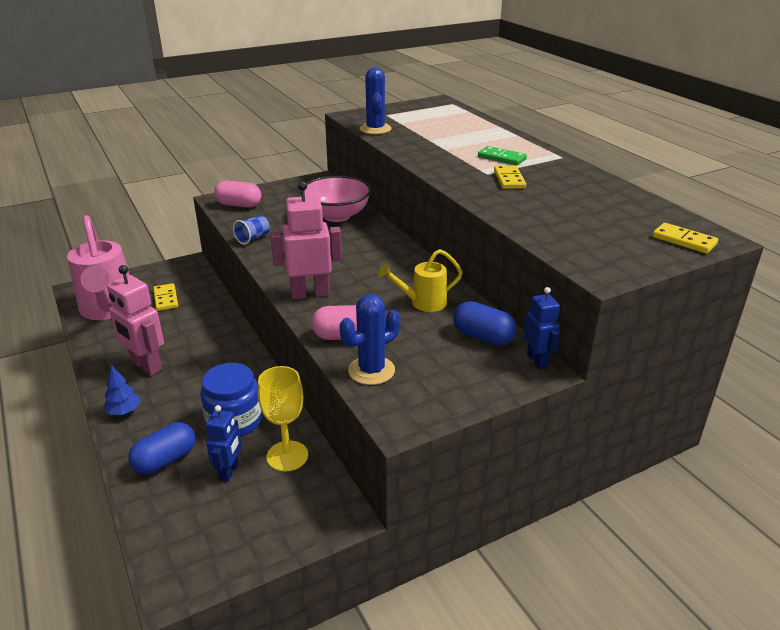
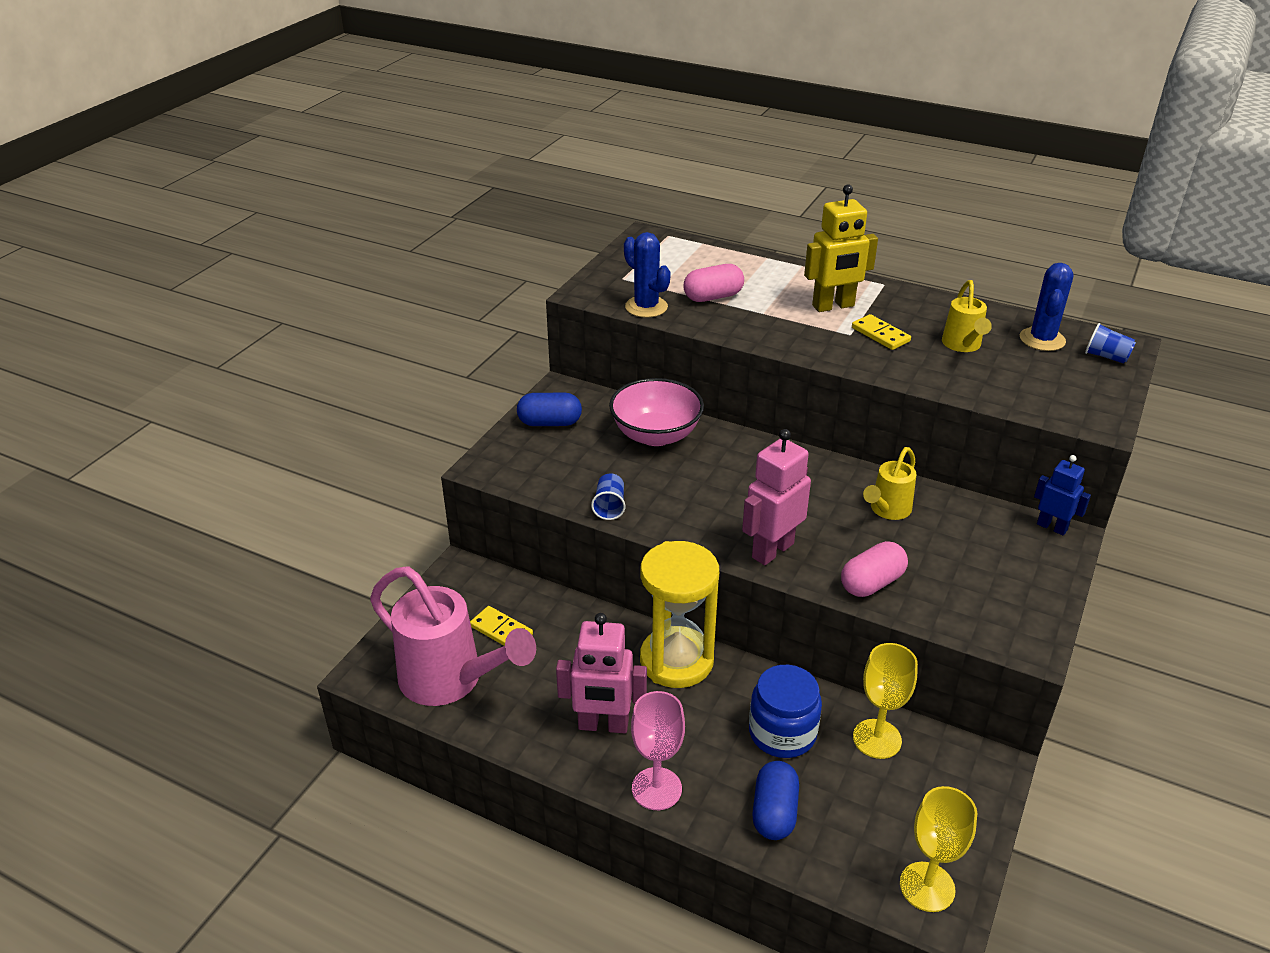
camera: 35 degrees left, 5 degrees up
(124, 411) = (656, 789): blue tree -> pink goblet
(189, 559) = (927, 887): none -> yellow goblet
(229, 471) = (847, 786): blue robot -> none
(232, 354) = (676, 661): none -> yellow hourglass
(239, 205) = (522, 466): pink capsule -> pink capsule (713, 297)
(371, 371) = (943, 608): blue cactus -> blue cactus (1042, 339)
(483, 337) = (982, 523): blue capsule -> blue capsule (550, 423)
(501, 158) = (833, 306): green domino -> yellow robot
(564, 201) = (962, 345): none -> yellow watering can
(684, 240) = (1106, 356): yellow domino -> blue cup

